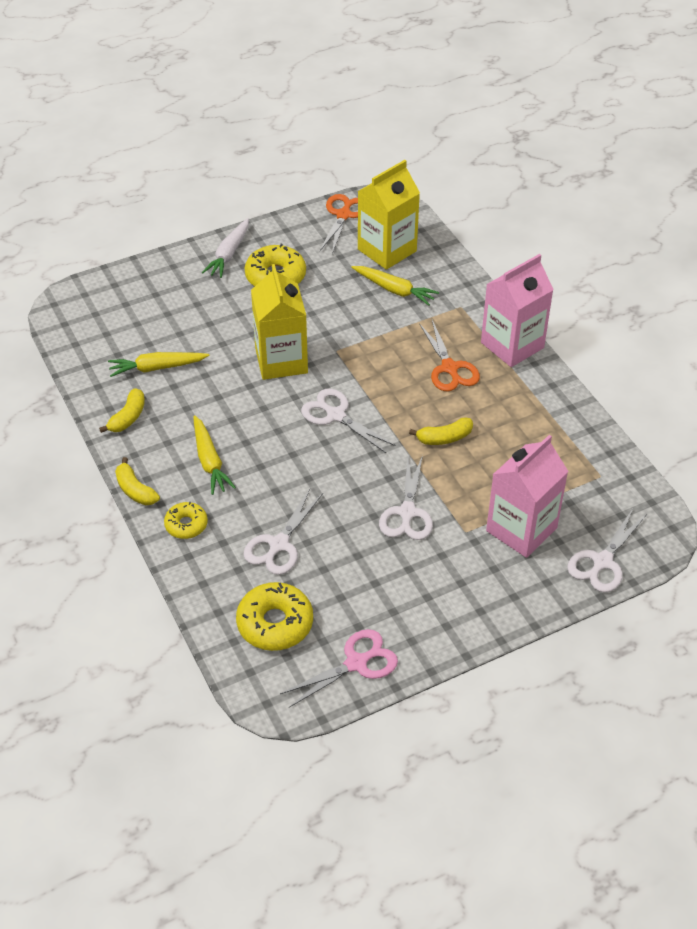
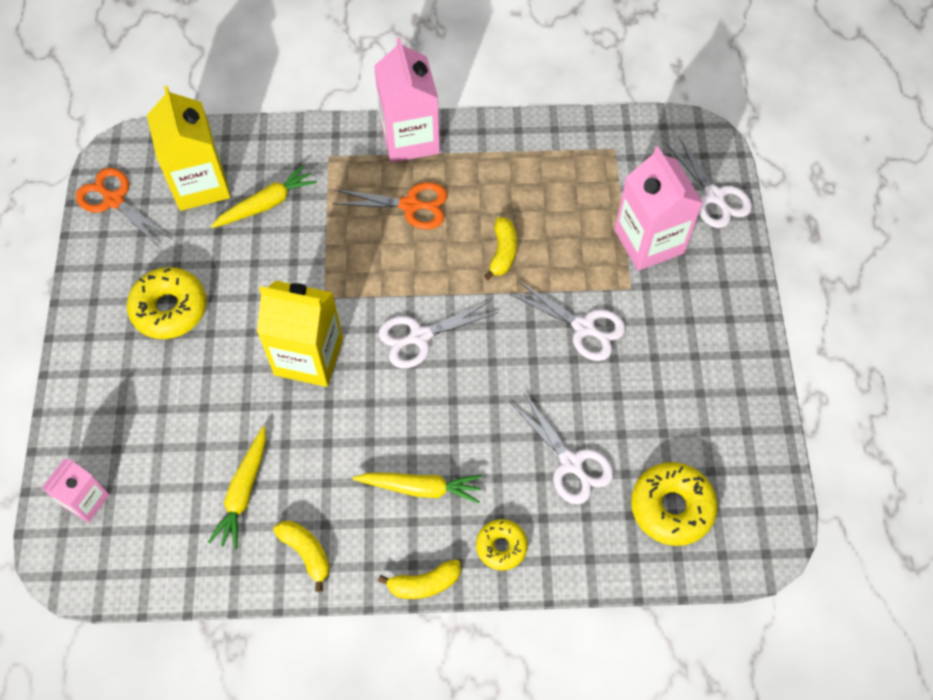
camera: 65 degrees left, 15 degrees up
(111, 295) = (86, 500): none -> pink carton
(229, 254) = (99, 342): white carrot -> none
(356, 663) = (749, 452): pink scissors -> none

